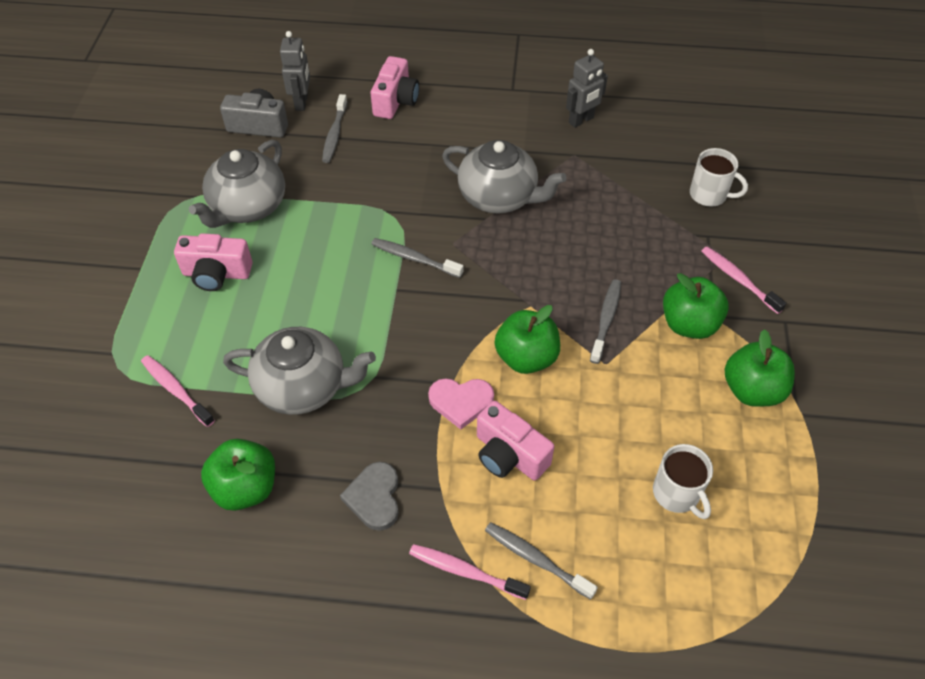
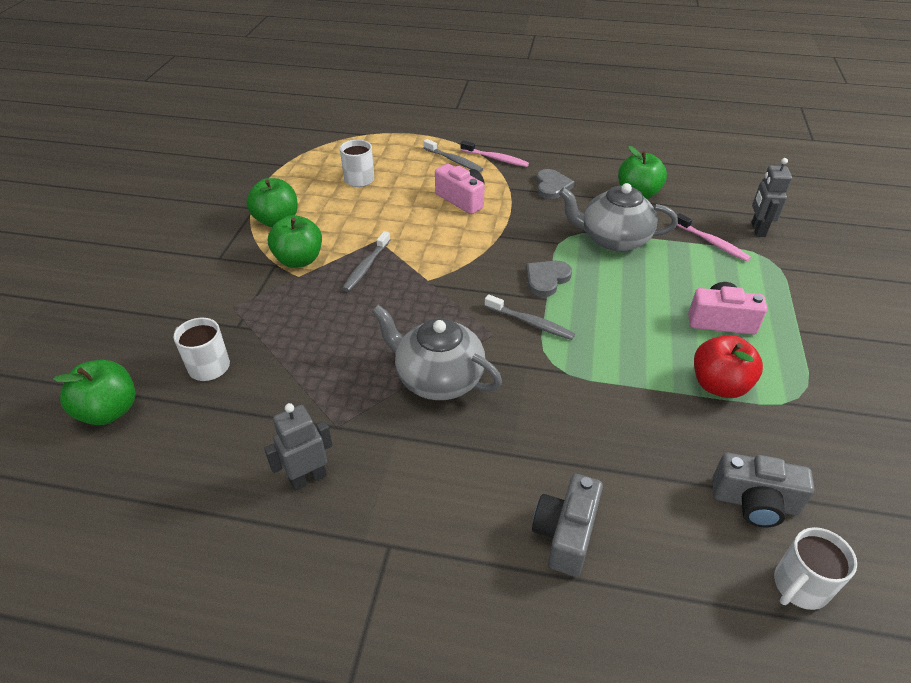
camera: 175 degrees left, 10 degrees down
(248, 207) = (719, 385): grey teapot -> red apple
(252, 85) = (799, 586): none -> white mug
(302, 102) = (706, 542): grey robot -> grey robot (757, 230)
(334, 134) = (643, 479): grey toothbrush -> none
(394, 315) = (546, 279): none -> grey heart
(396, 101) = (565, 534): pink camera -> grey camera
(461, 402) = (493, 225): pink heart -> none
(526, 357) = (439, 247): green apple -> green apple (109, 411)
(738, 279) = (235, 288): pink toothbrush -> none

